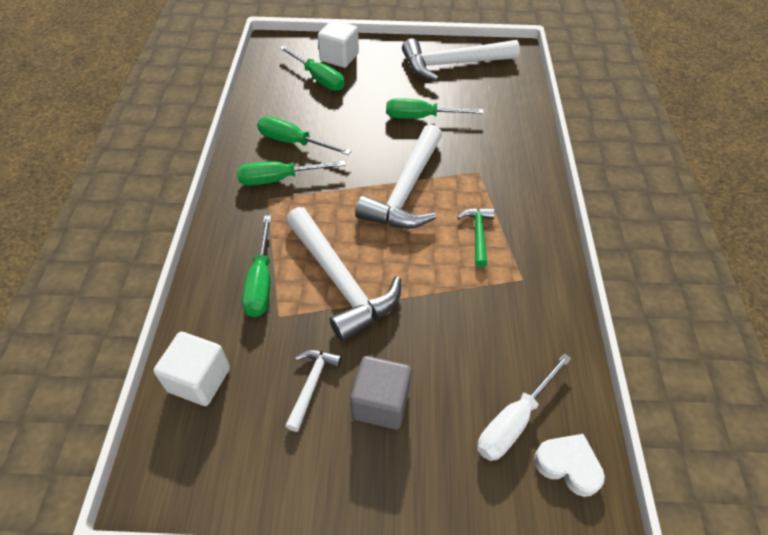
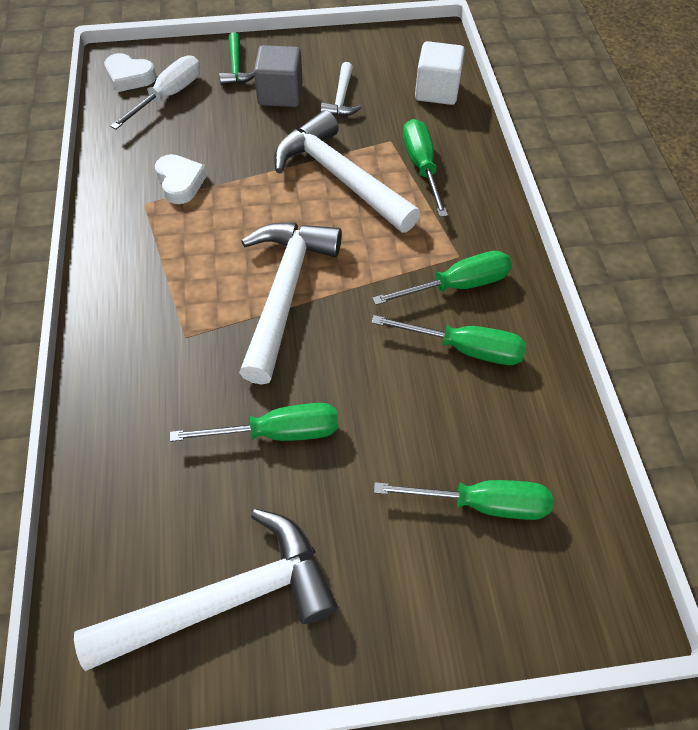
camera: 170 degrees right, 5 degrees up
(318, 78) = (482, 503): green screwdriver -> green screwdriver turned 150 degrees clockwise
(339, 57) = (465, 580): white cube -> none
(478, 234) = (190, 246): green hammer -> green hammer (236, 67)
(491, 297) = (180, 182): none -> white heart

